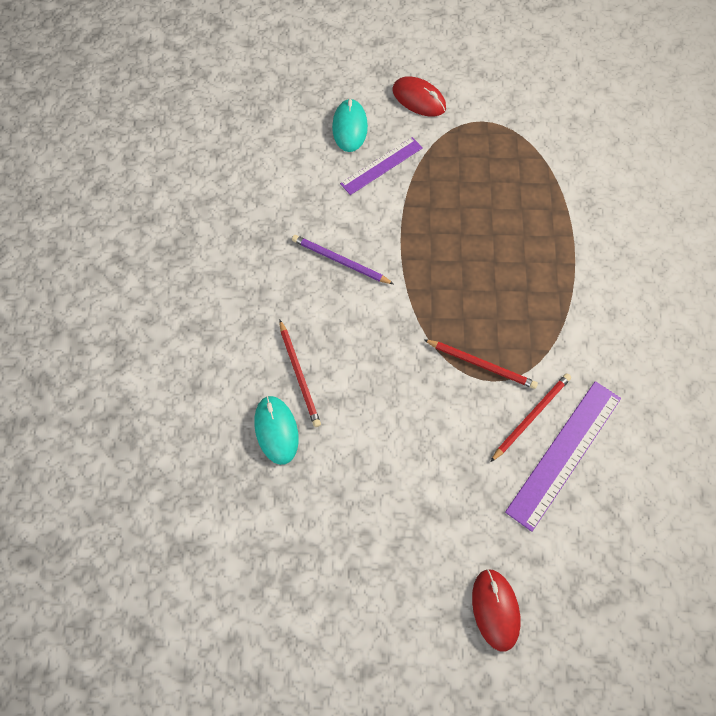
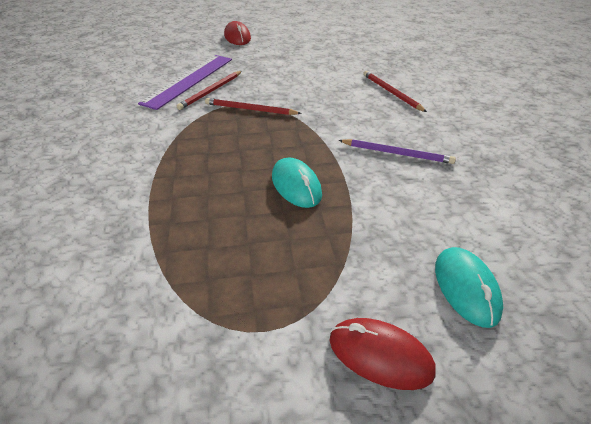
camera: 170 degrees right, 25 degrees down
(276, 430) = (392, 72): turquoise mouse -> turquoise mouse (296, 185)
(381, 166) = (395, 243): purple ruler -> none

